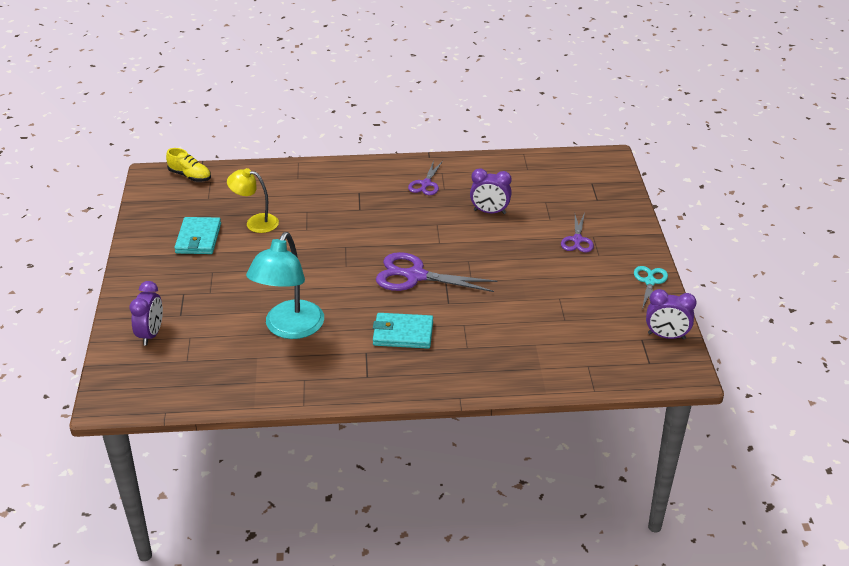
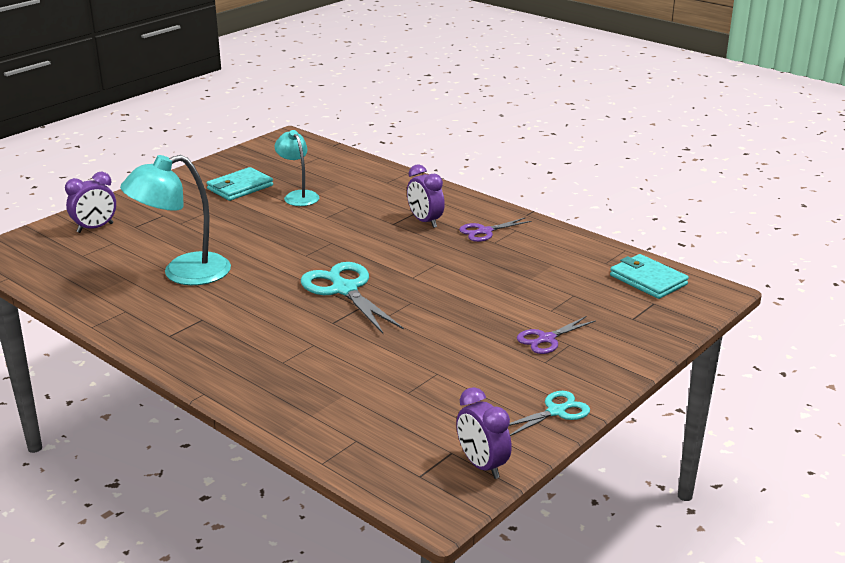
camera: 45 degrees right, 10 degrees down
(190, 176) = (312, 148): yellow shoe -> none
(255, 222) = (298, 196): yellow lamp -> turquoise lamp
(403, 333) = (254, 323): turquoise wallet -> turquoise wallet (648, 280)
(415, 276) = (345, 289): purple scissors -> turquoise scissors
(489, 212) = (502, 277): purple clock -> purple clock (425, 221)

